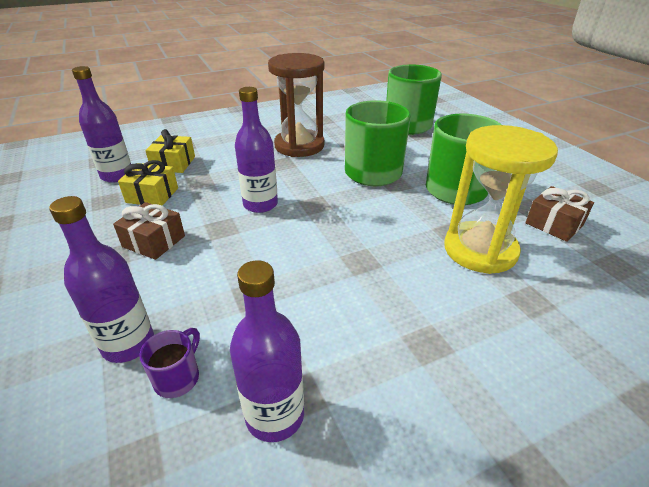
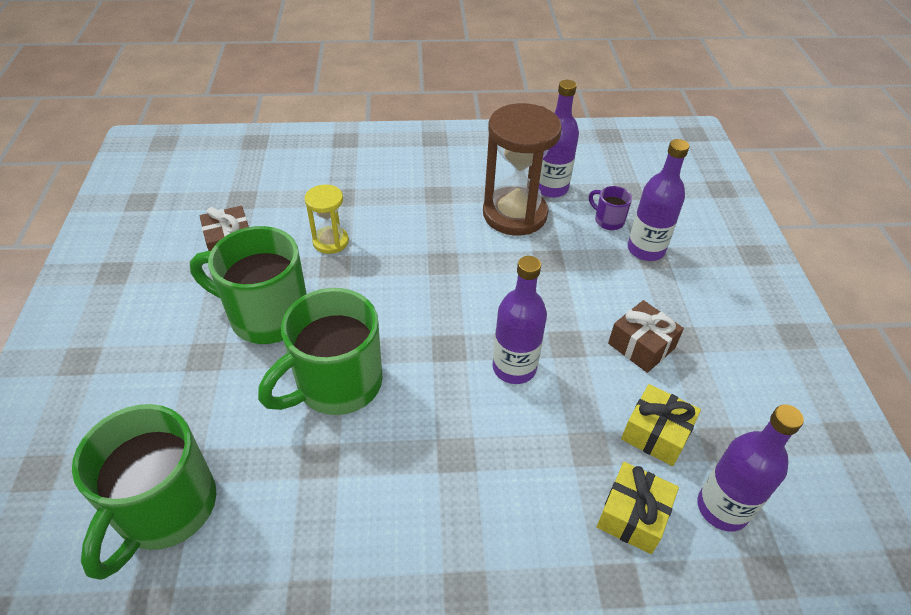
camera: 160 degrees left, 10 degrees up
(178, 377) = (608, 220): purple mug -> purple mug turned 90 degrees clockwise
(299, 146) = (406, 500): brown hourglass -> brown hourglass (514, 214)
(480, 250) = (330, 241): yellow hourglass -> yellow hourglass, size x0.52

